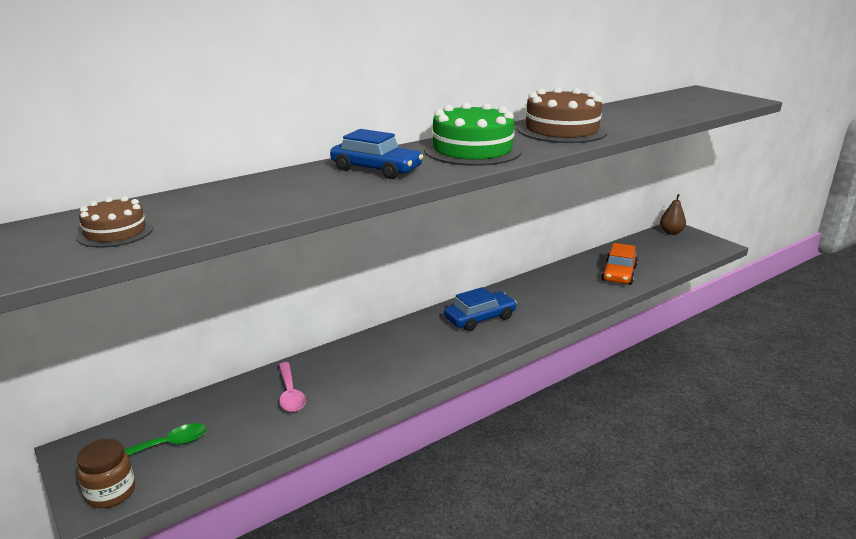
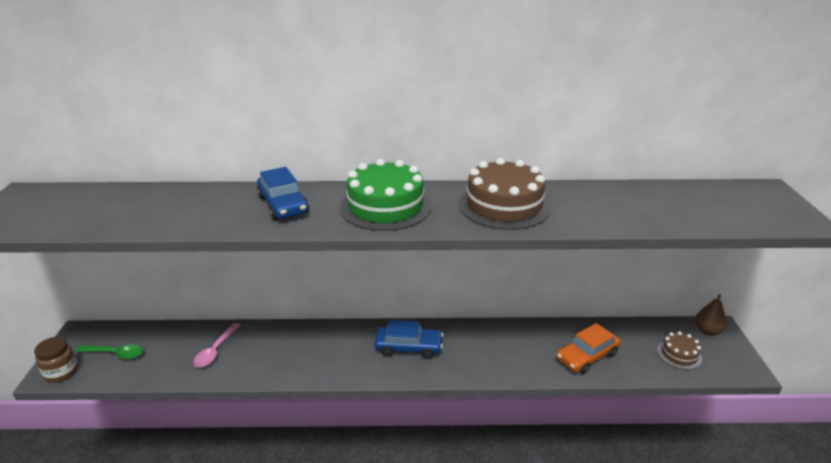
camera: 35 degrees right, 5 degrees up
(115, 232) = (60, 211): brown cake -> brown cake (679, 354)

